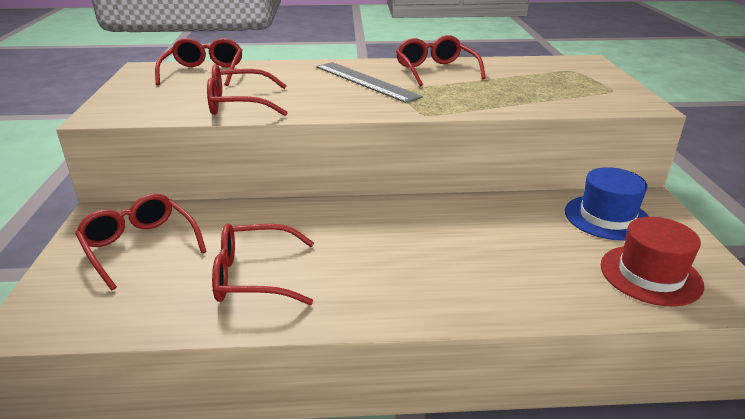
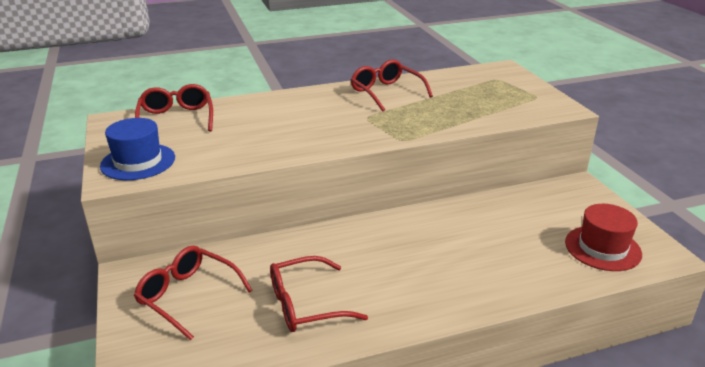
camera: 15 degrees left, 0 degrees up
(240, 104) = (237, 150): red glasses -> none
(365, 81) = (332, 111): grey ruler -> none
(607, 217) = (555, 205): blue hat -> blue hat (138, 162)

